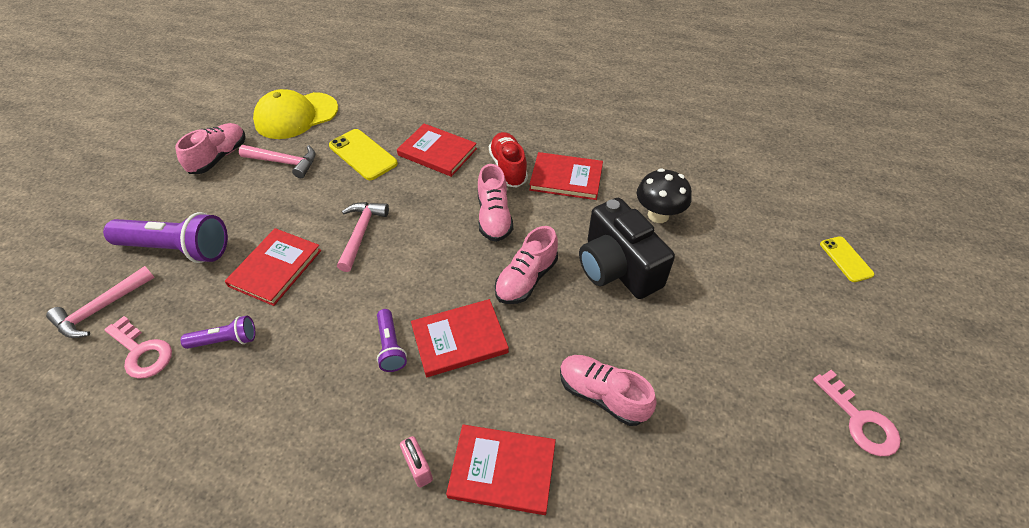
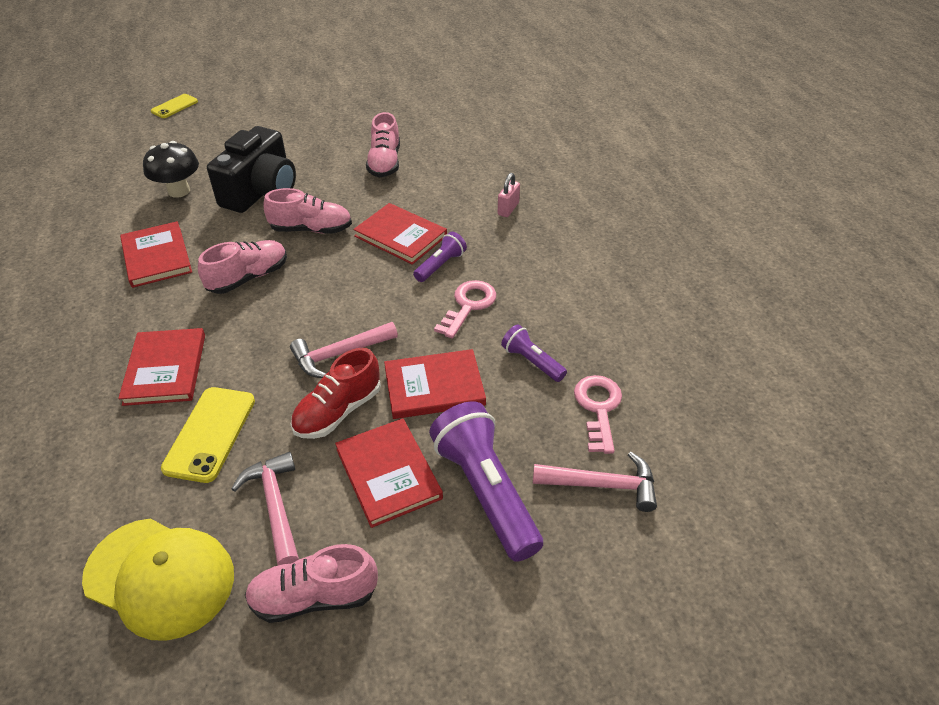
camera: 125 degrees left, 5 degrees down
(502, 470) = (473, 179): red book -> red book (388, 474)
(508, 168) = (163, 301): red shoe -> red shoe (338, 411)
(860, 420) = (317, 84): pink key -> pink key (468, 305)

